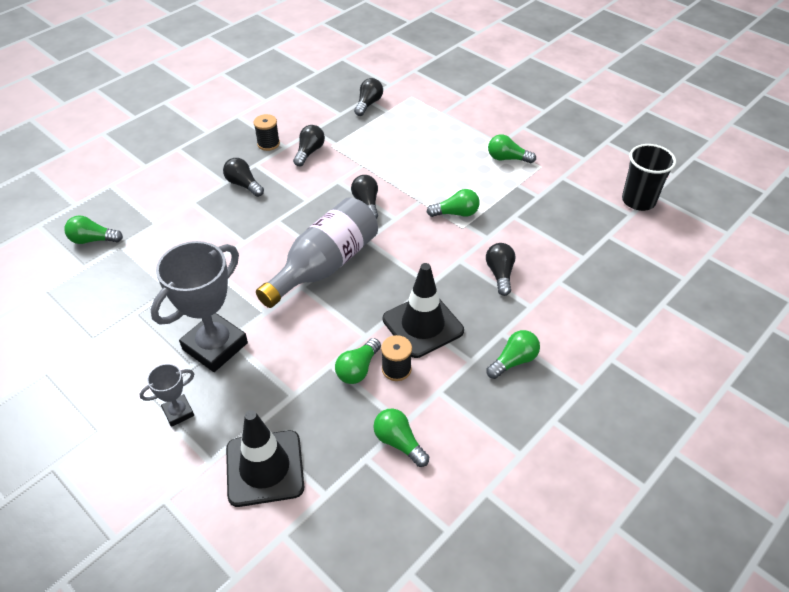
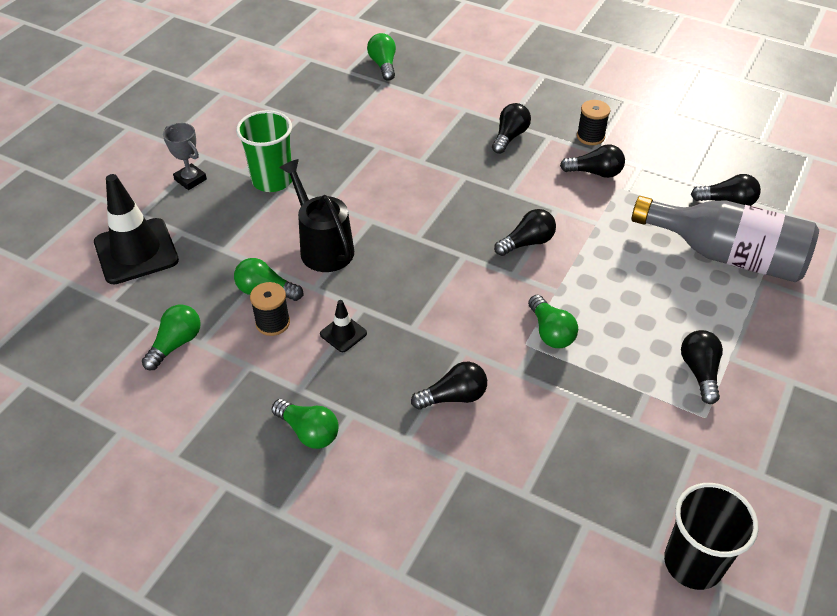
camera: 75 degrees right, 0 degrees up
(215, 346) = (272, 180): grey trophy -> green cup
(320, 323) = (322, 246): none -> black watering can
(324, 266) = (408, 230): grey bottle -> grey bottle (726, 255)
(422, 325) = (343, 333): black traffic cone -> black traffic cone, size x0.46
(507, 158) = (699, 372): green light bulb -> black light bulb

